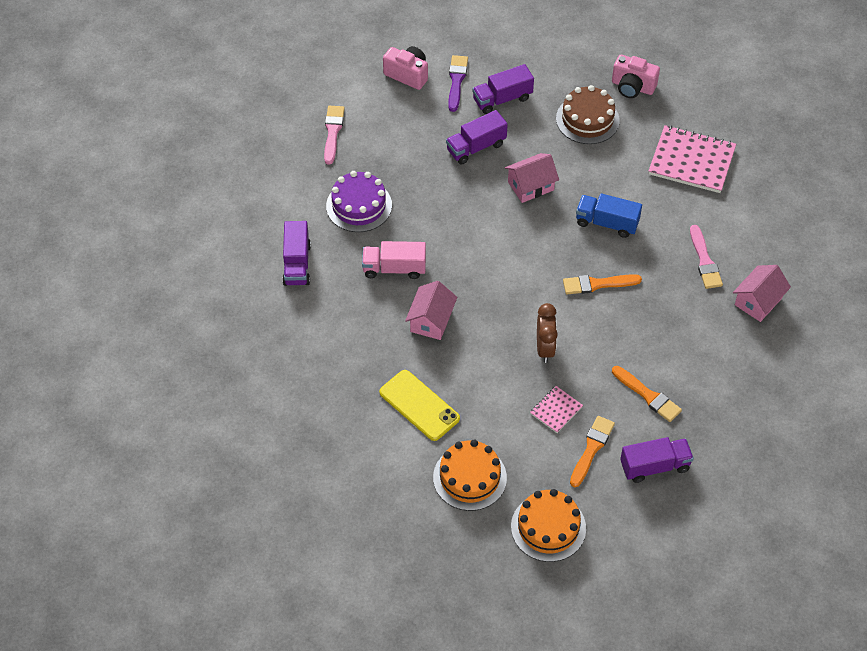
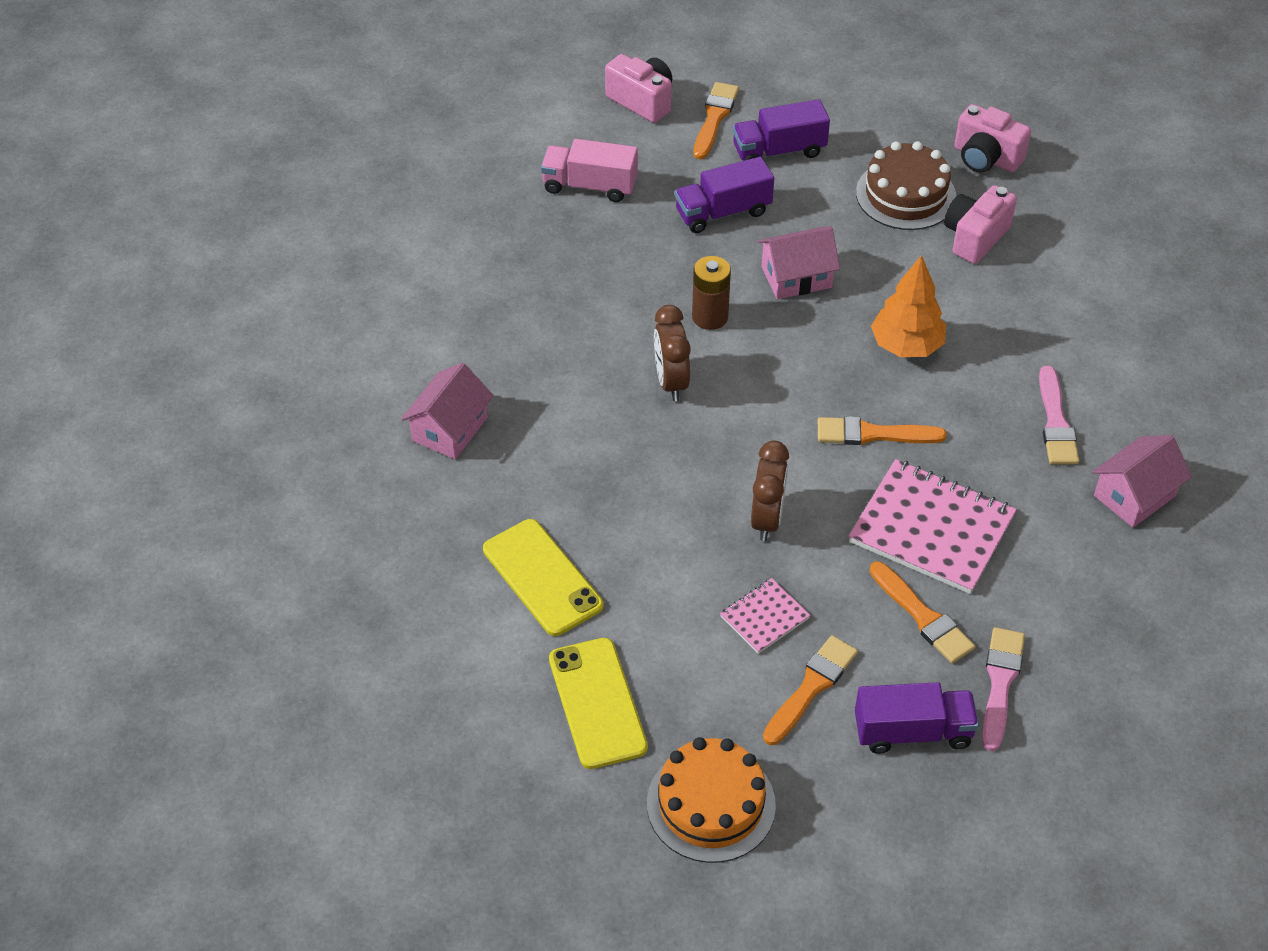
camera: 10 degrees right, 5 degrees down
(297, 264) = (404, 341): purple truck -> none
(333, 132) = (509, 165): pink brush -> pink brush (1000, 683)
(359, 205) = (522, 271): purple cake -> none
(394, 268) = (554, 368): pink truck -> pink truck (590, 186)
(431, 320) = (593, 452): pink house -> pink house (450, 429)
(456, 81) = (714, 118): purple brush -> orange brush
(468, 267) = (671, 382): none -> brown clock
(469, 477) = (597, 703): orange cake -> yellow phone
(483, 220) = (710, 317): none -> brown battery
(607, 223) = (906, 346): blue truck -> orange tree
(635, 143) = (975, 237): none -> pink camera
(691, 161) = (1060, 274): pink notebook -> pink notebook (931, 529)

